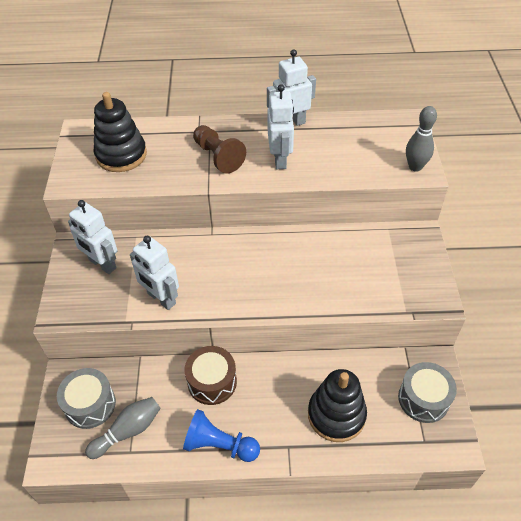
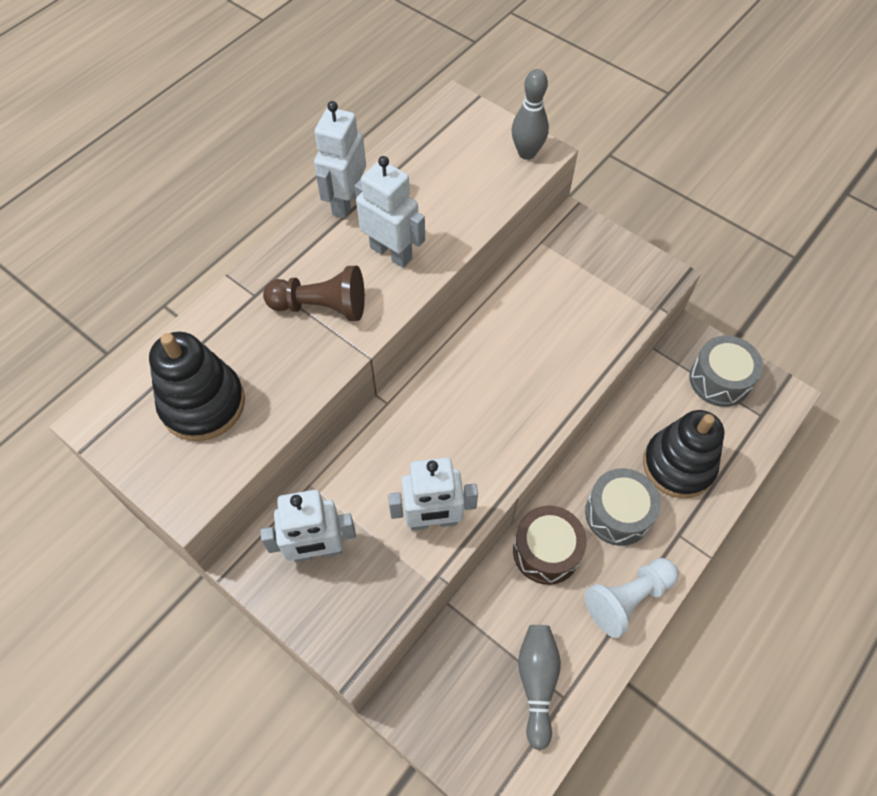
camera: 50 degrees left, 10 degrees up
(90, 404) = (467, 703): grey drum -> grey drum (618, 514)
(219, 445) = (628, 599): blue pawn -> white pawn

